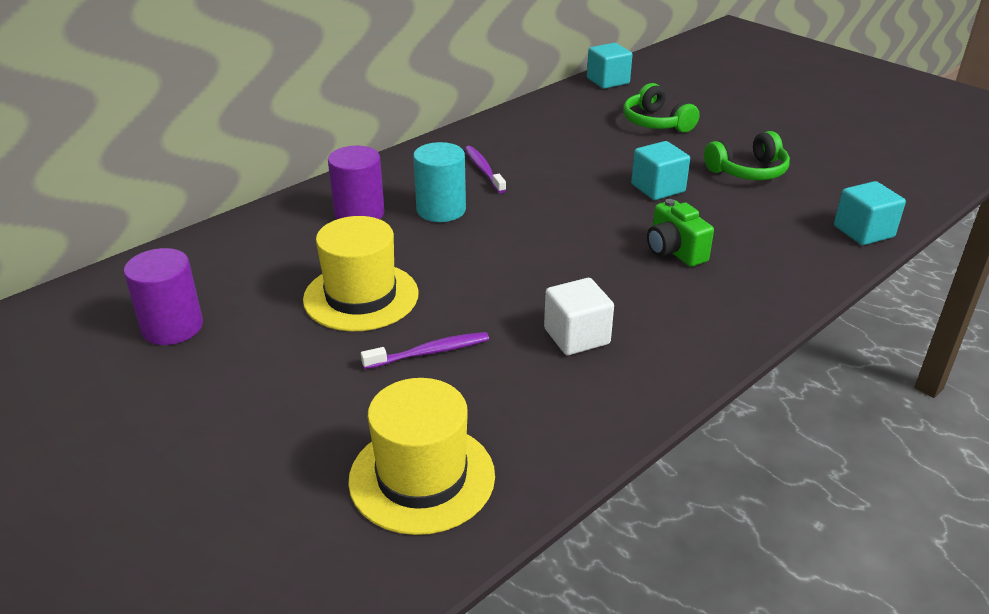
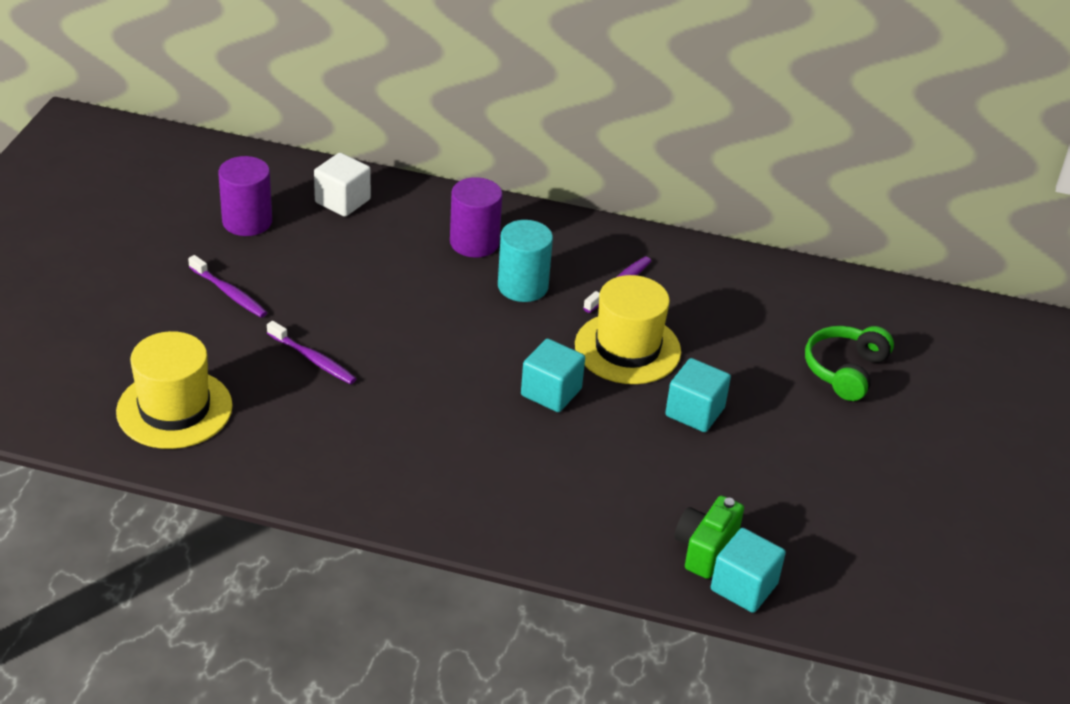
camera: 55 degrees right, 5 degrees up
(271, 375) = (229, 293): none -> purple toothbrush
(361, 296) = (356, 295): yellow hat -> yellow hat (627, 348)
(576, 336) = (395, 433): white cube -> white cube (342, 201)
(608, 81) = (913, 303): turquoise cube -> turquoise cube (551, 392)
(674, 251) = (581, 456): green camera -> green camera (705, 549)
(748, 171) = (798, 470): green headphones -> none

